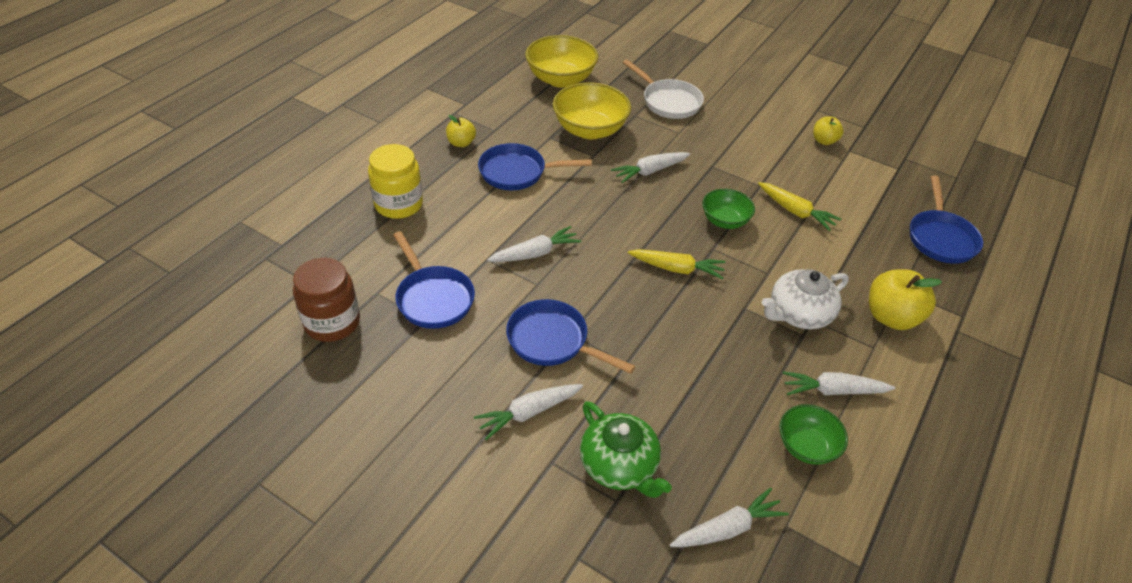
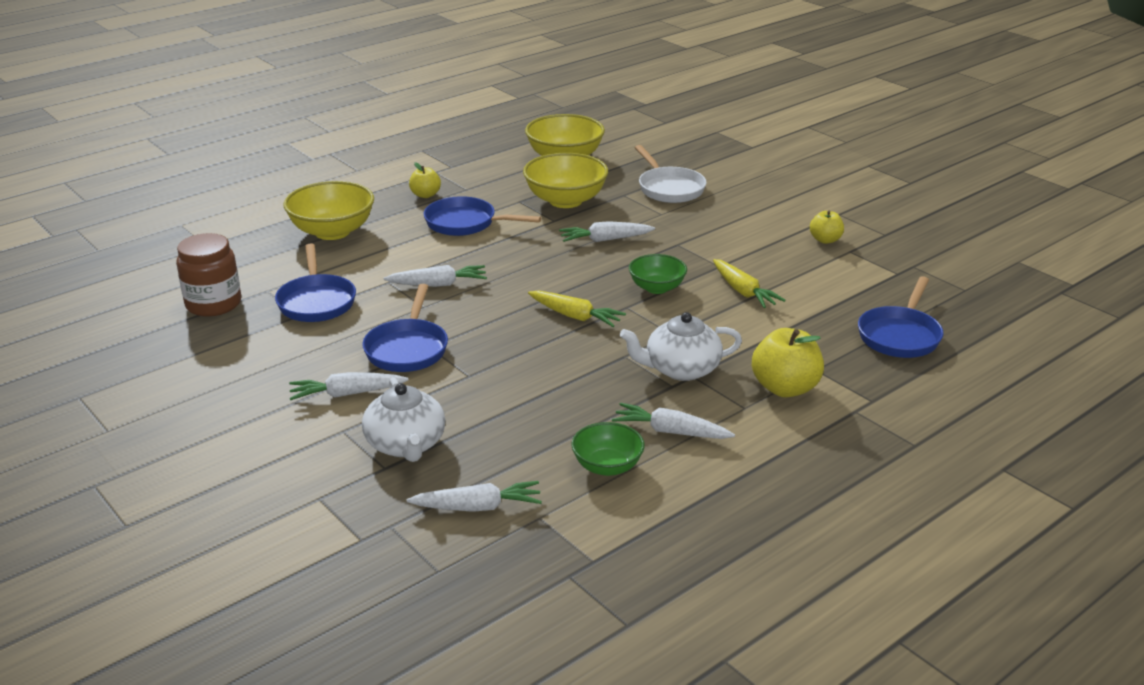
camera: 20 degrees right, 15 degrees down
(399, 204) = (332, 231): yellow jar -> yellow bowl
(552, 341) = (407, 349): blue pan -> blue pan turned 135 degrees counterclockwise
(619, 465) = (406, 445): green teapot -> white teapot

